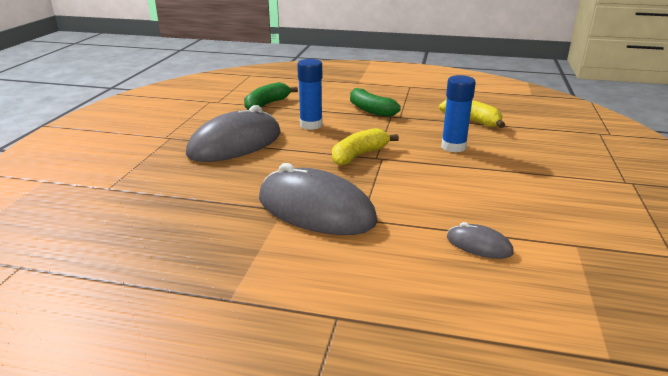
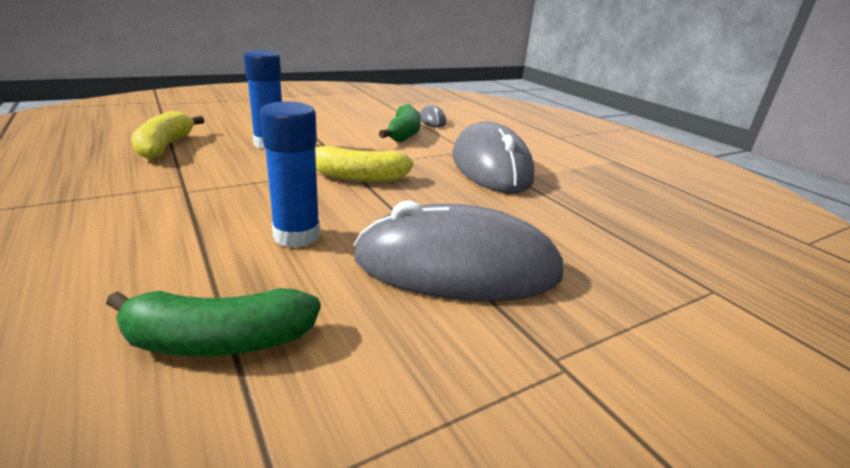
camera: 135 degrees left, 0 degrees up
(370, 110) = (166, 211): green banana -> green banana (404, 134)

